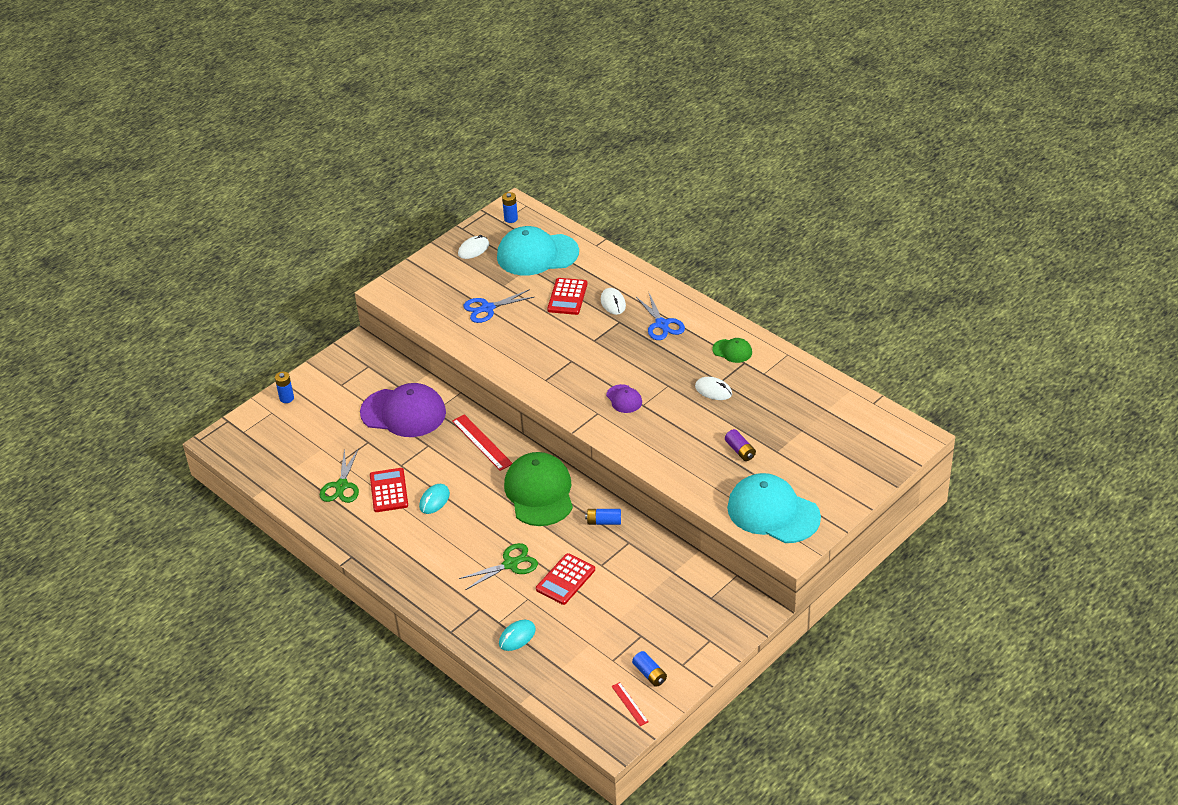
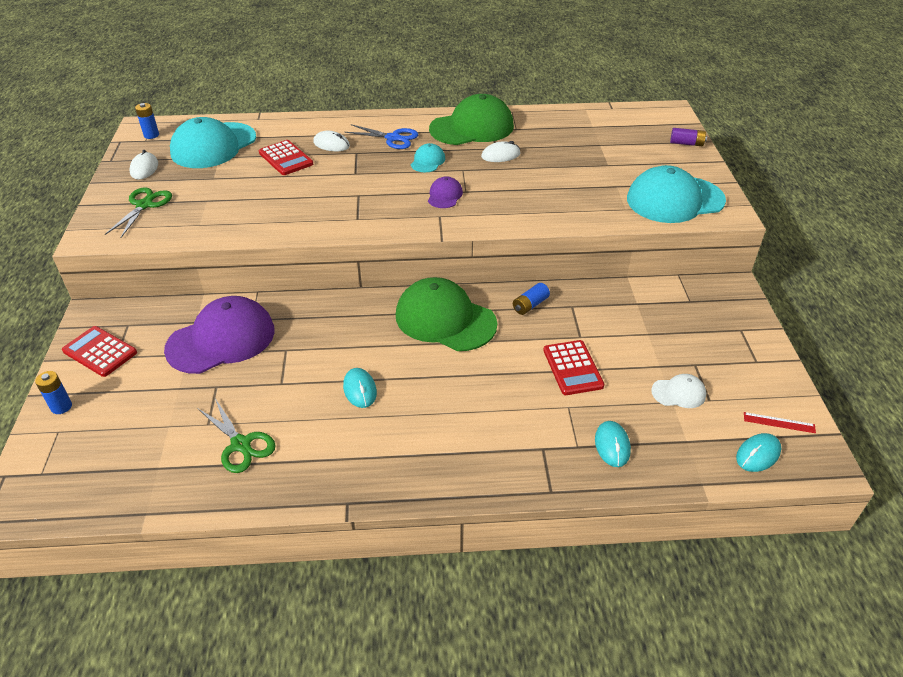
camera: 50 degrees left, 0 degrees up
(388, 490) = (300, 413): red calculator -> red calculator (100, 352)
(482, 442) = (335, 315): red ruler -> none
(487, 308) = (222, 199): blue scissors -> none
(510, 564) = (510, 390): green scissors -> green scissors (144, 205)
(586, 707) = (758, 454): none -> turquoise mouse
(601, 642) = (678, 393): none -> white cap
(624, 399) = (444, 195): purple cap -> purple cap turned 90 degrees counterclockwise
(649, 674) = (750, 387): blue battery -> none
(655, 362) = (428, 161): none -> turquoise cap
(732, 351) = (472, 127): green cap -> green cap, size x2.17
(740, 451) = (584, 178): purple battery -> purple battery (686, 143)

